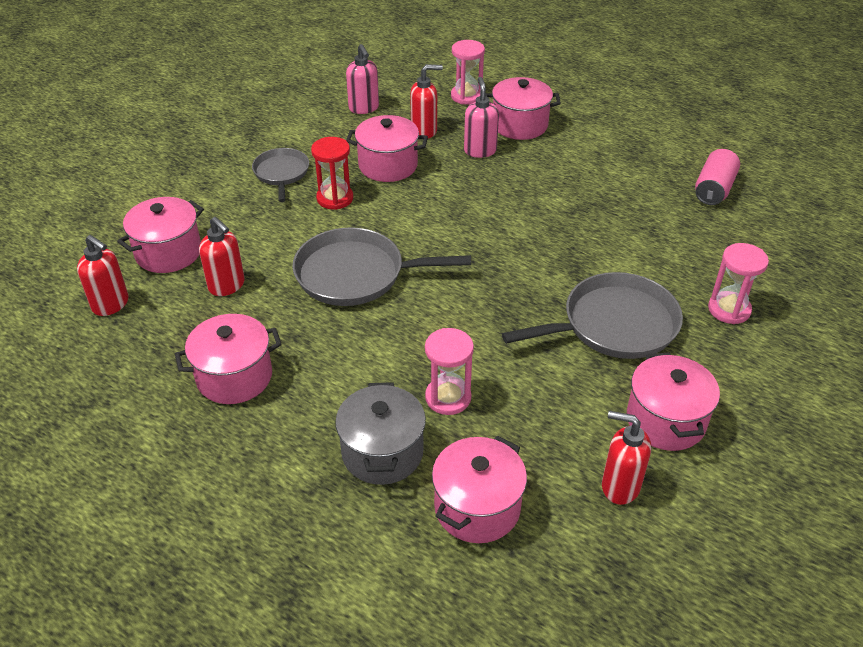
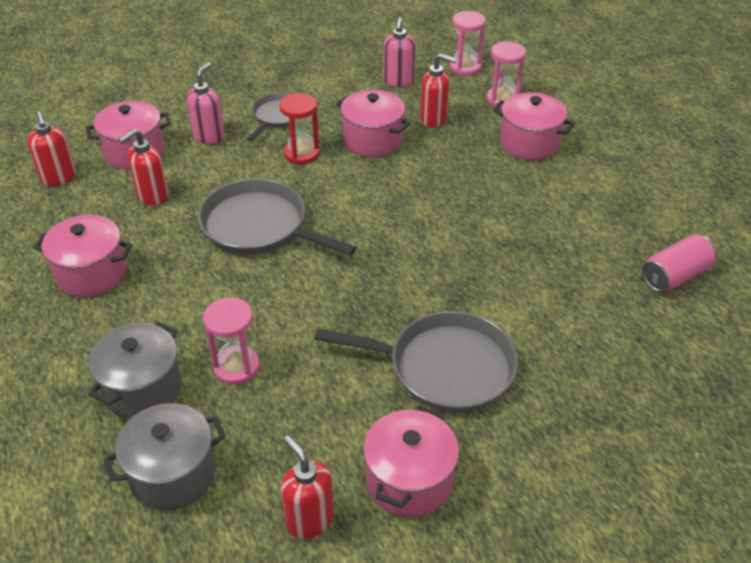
camera: 30 degrees right, 0 degrees up
(227, 286) = (152, 196): red soap dispenser -> red soap dispenser turned 60 degrees clockwise
(477, 507) = (172, 474): pink pot -> grey pot
(480, 151) = (468, 155): pink soap dispenser -> pink soap dispenser (209, 136)
(729, 309) = (576, 403): pink hourglass -> pink hourglass (465, 67)

